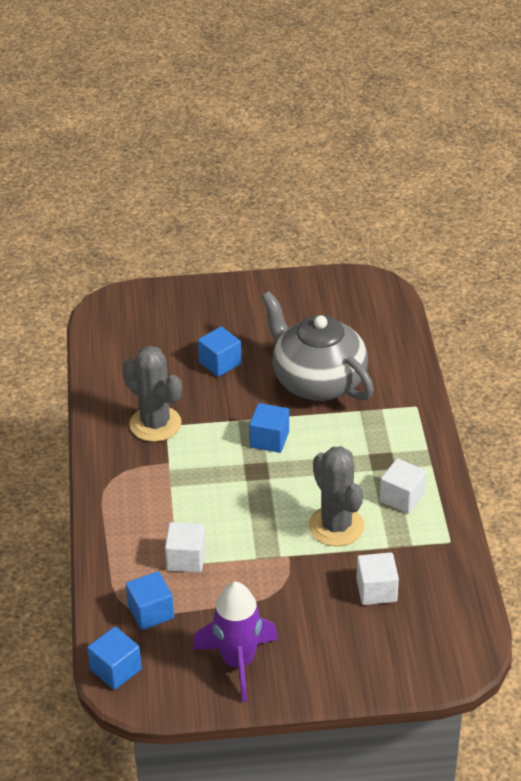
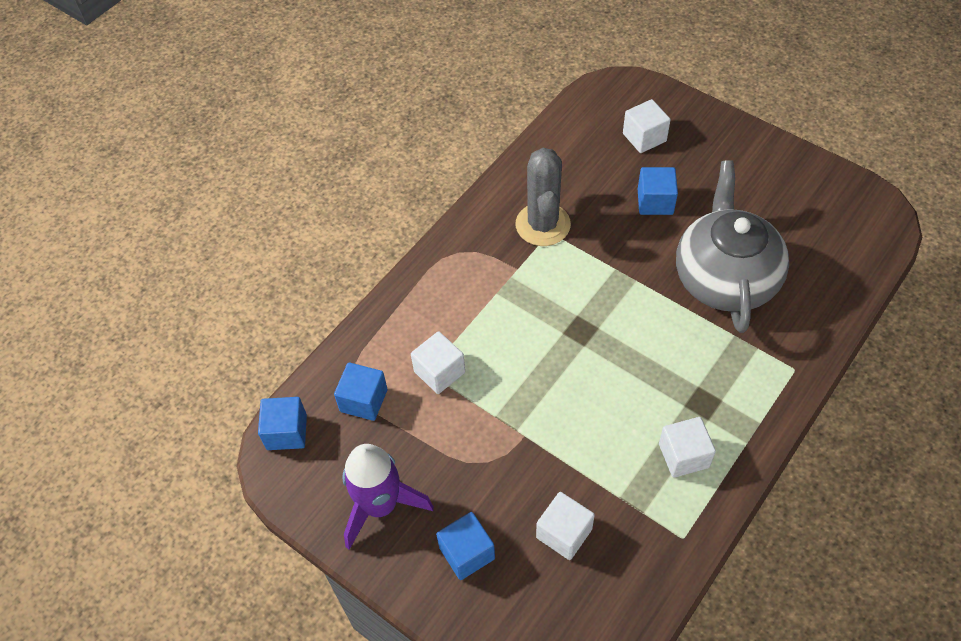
camera: 45 degrees right, 15 degrees up
(167, 327) = (644, 137): none -> white cube
(269, 439) = (623, 307): blue cube -> blue cube (467, 553)
(336, 526) = (594, 438): grey cactus -> none

